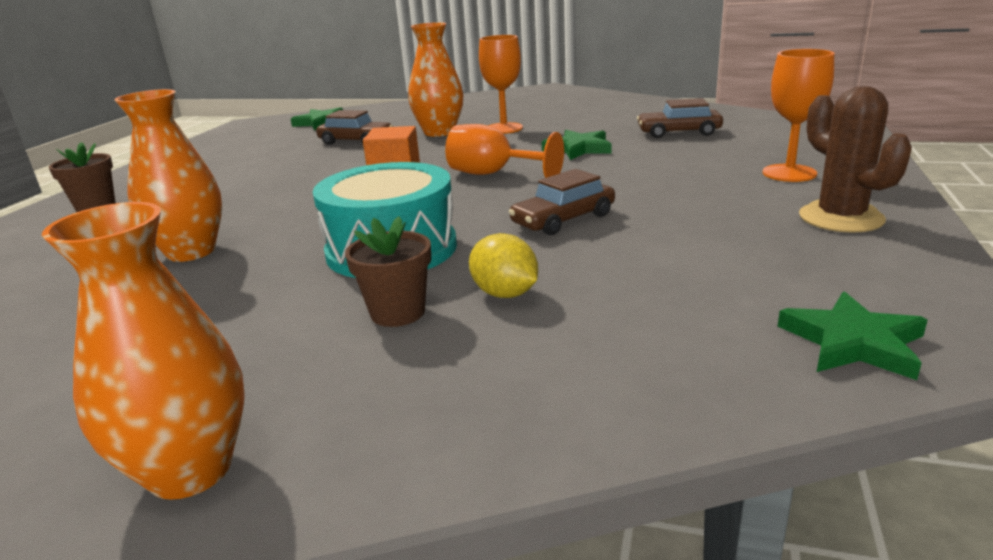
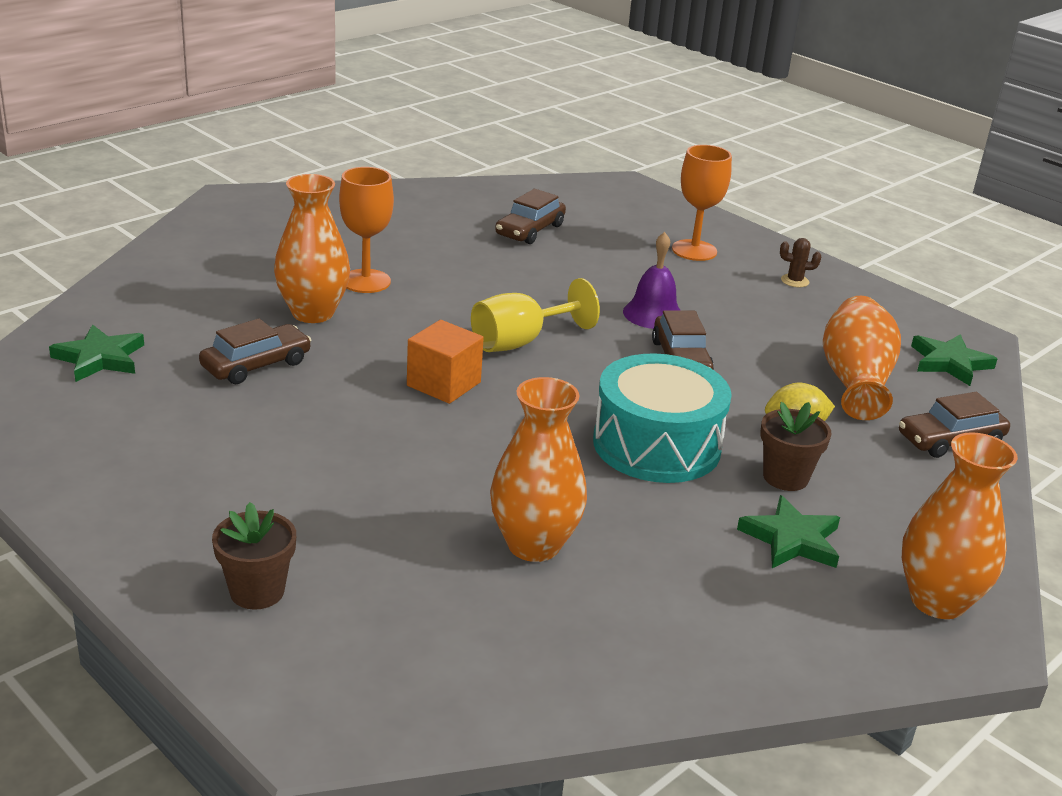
camera: 65 degrees left, 5 degrees up
(493, 174) = (520, 342): orange goblet -> yellow goblet
(578, 149) = (505, 282): green star -> green star (791, 539)
(627, 192) = (653, 314): none -> purple bell
(627, 390) = (950, 440): none -> brown car
(671, 298) = (855, 382): none -> orange vase
(841, 218) = (794, 281): brown cactus -> brown cactus, size x0.46

